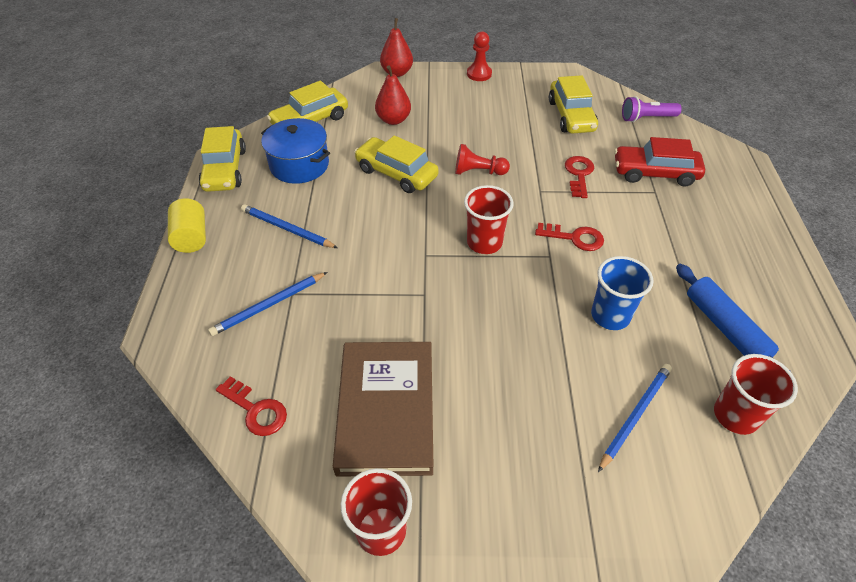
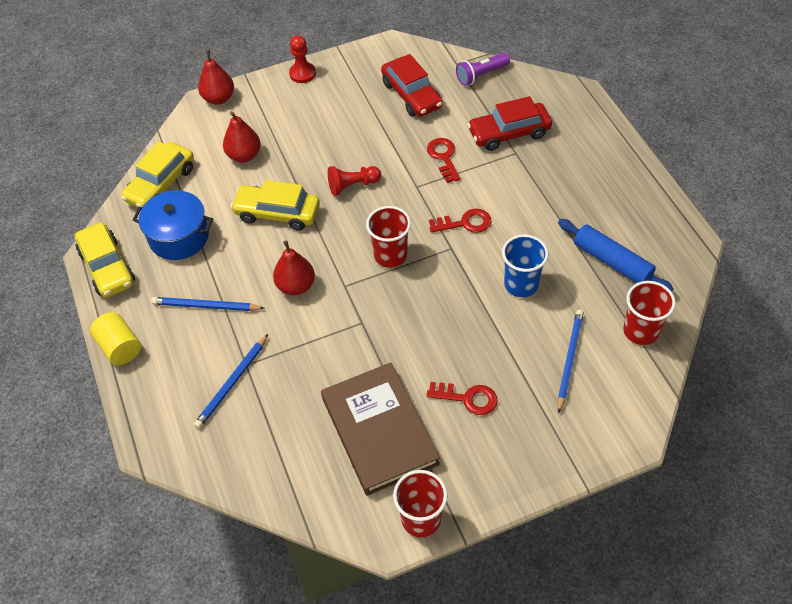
camera: 20 degrees left, 5 degrees up
(256, 410) = (275, 473): red key -> red key (468, 398)
(379, 239) = (296, 286): none -> red pear
(571, 116) = (411, 95): yellow car -> red car

